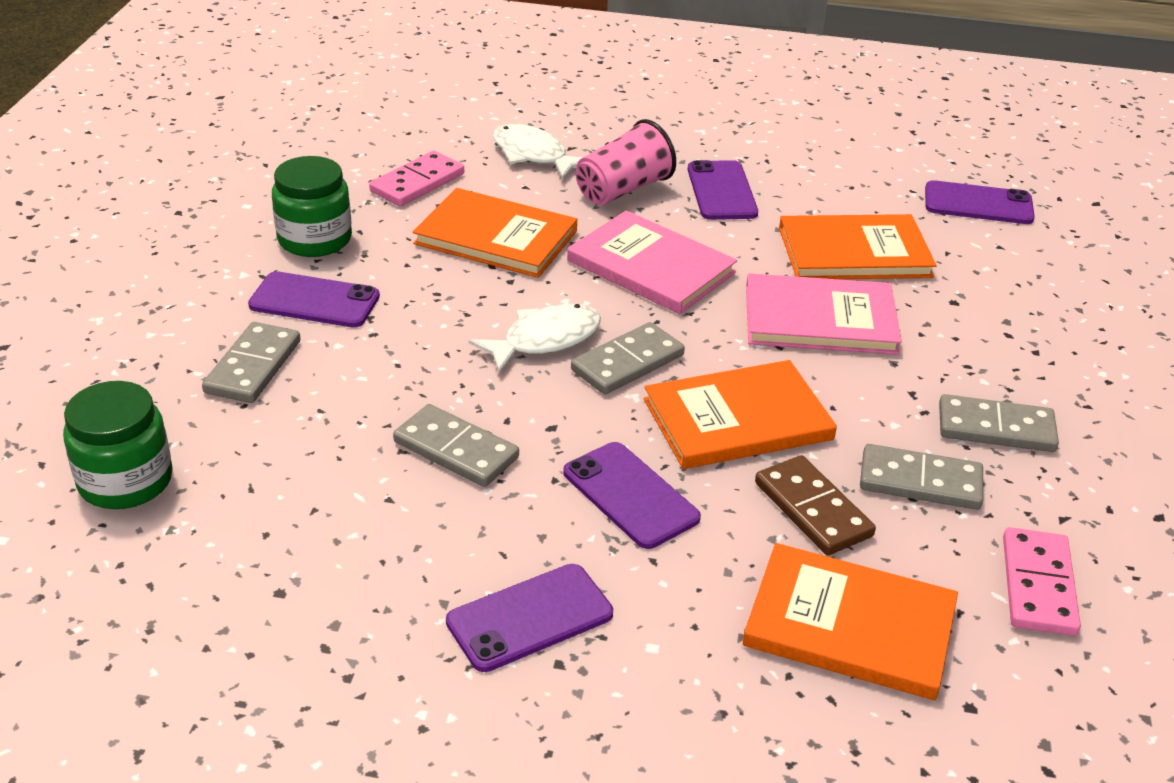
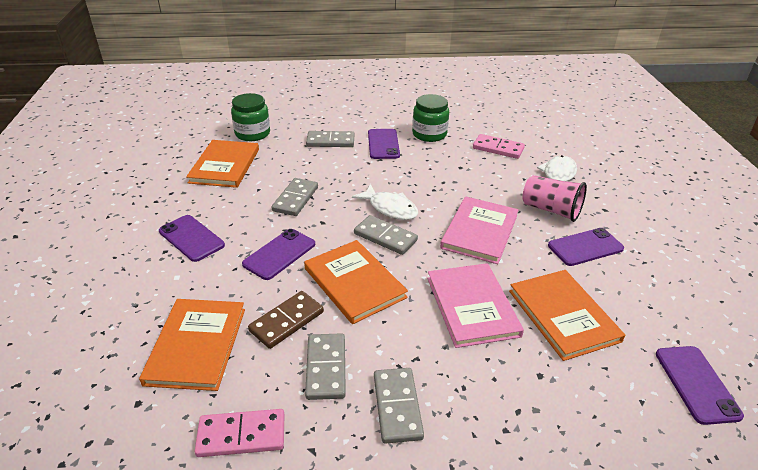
camera: 75 degrees right, 0 degrees up
(496, 237) = (468, 178): orange book -> orange book (225, 166)

